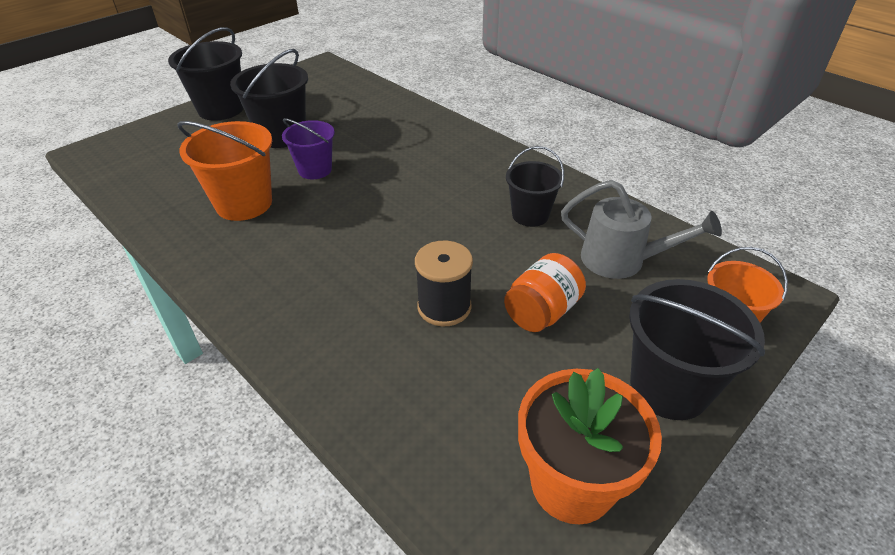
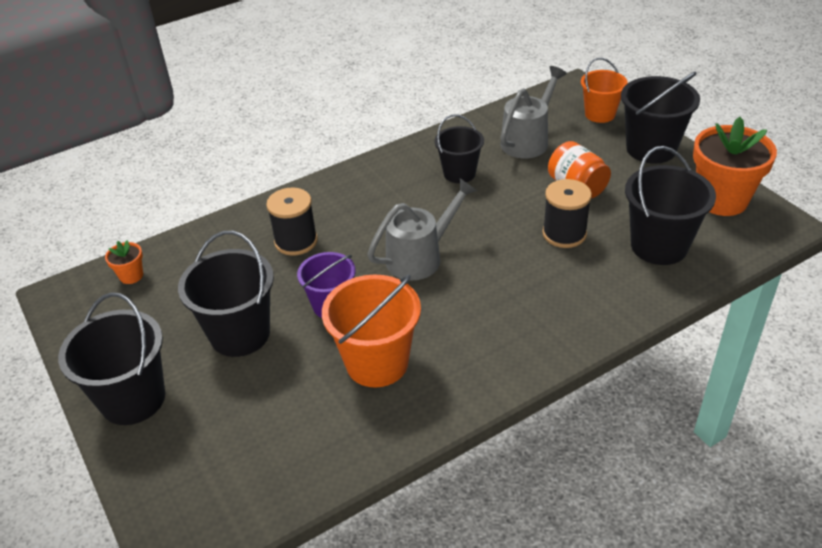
camera: 75 degrees left, 0 degrees up
(344, 82) = (131, 276): none -> orange flower pot
(386, 208) = (421, 256): none -> grey watering can
(395, 139) = (296, 241): none -> black spool
(439, 402) = (659, 246): none -> black bucket

